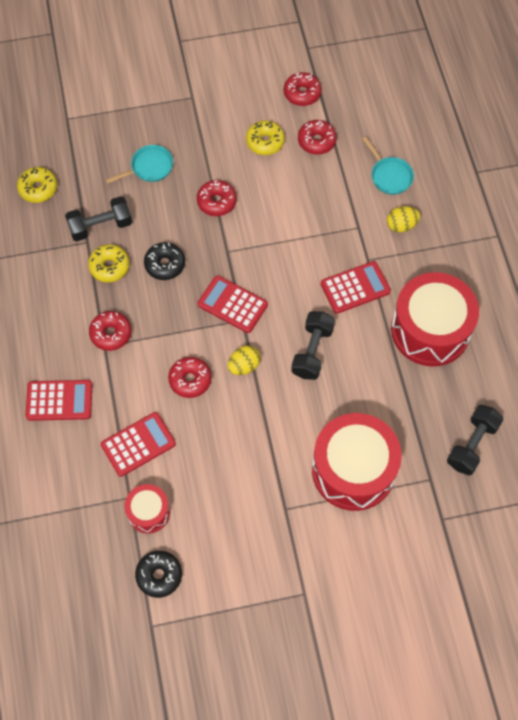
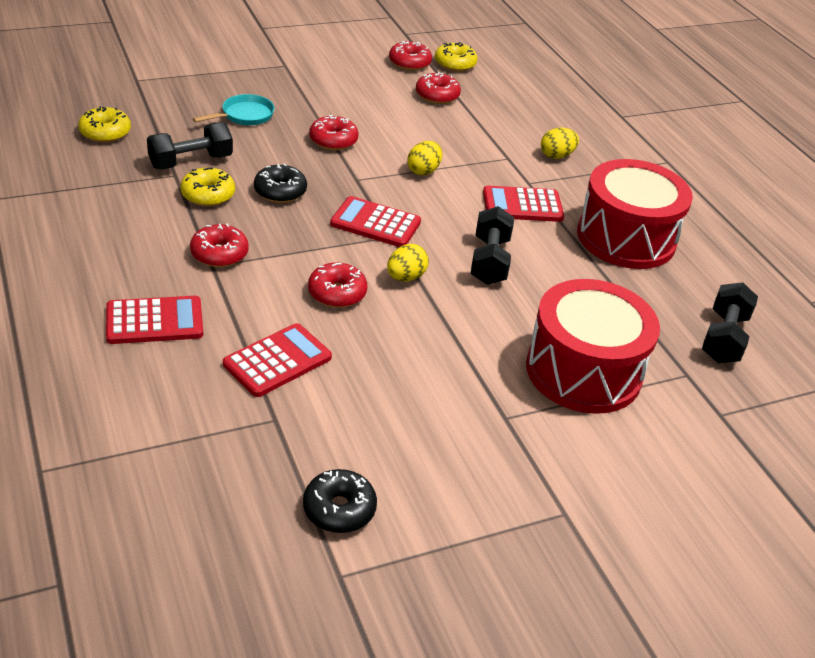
camera: 15 degrees left, 25 degrees down
(148, 512) = (307, 434): red drum -> none
(265, 142) = (378, 96): yellow donut -> yellow donut (455, 64)
(283, 242) = (423, 171): none -> yellow egg
(355, 288) = (522, 205): red calculator -> red calculator turned 150 degrees counterclockwise
(389, 176) = (528, 120): turquoise pan -> none

